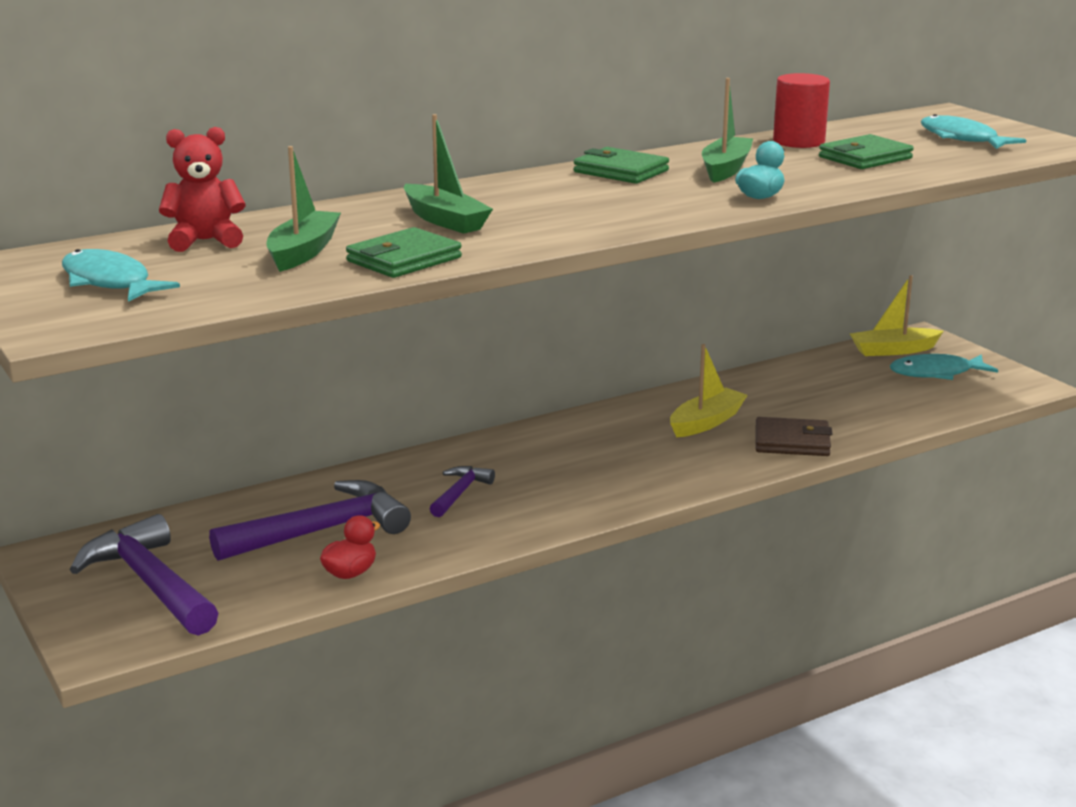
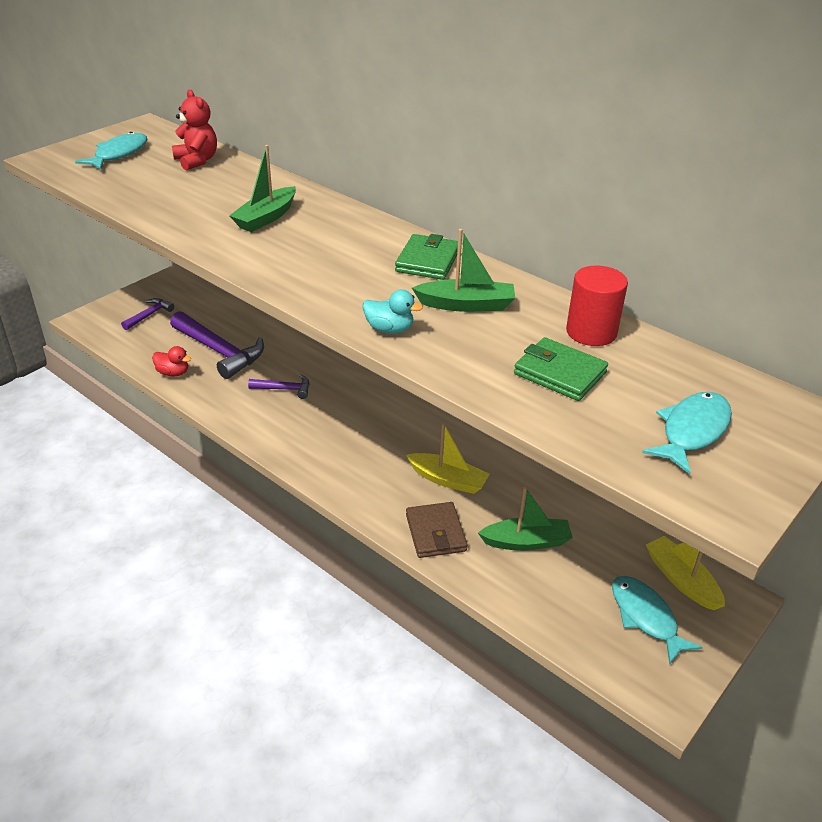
camera: 70 degrees right, 15 degrees up
(150, 583) = (149, 315): purple hammer -> purple hammer, size x0.51
(303, 252) = (184, 189): green boat -> green boat (526, 542)
(404, 259) = (178, 219): green wallet -> none

